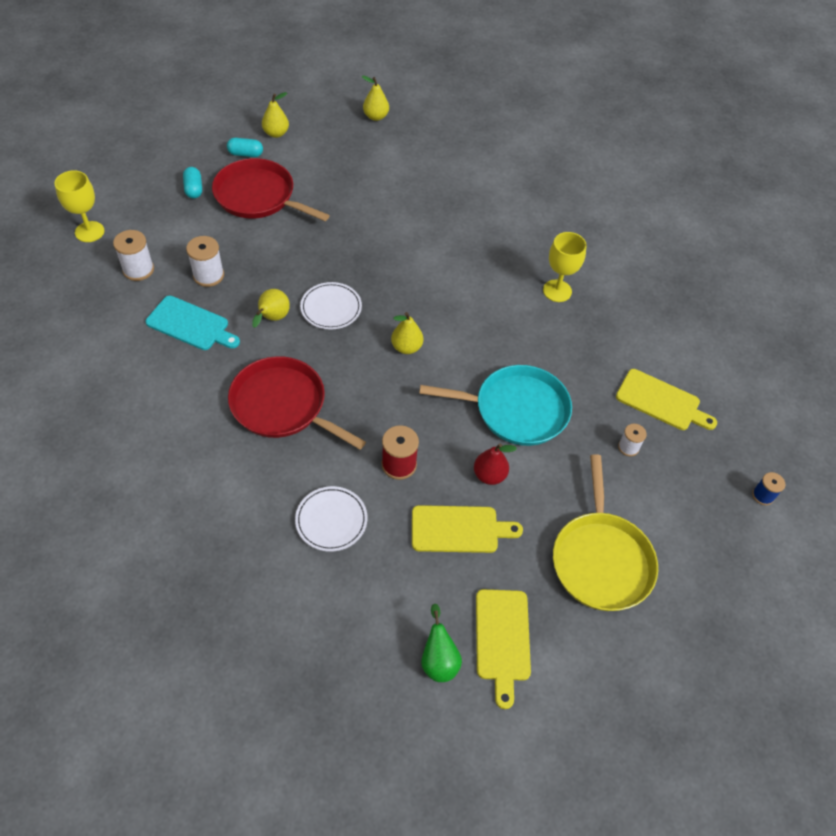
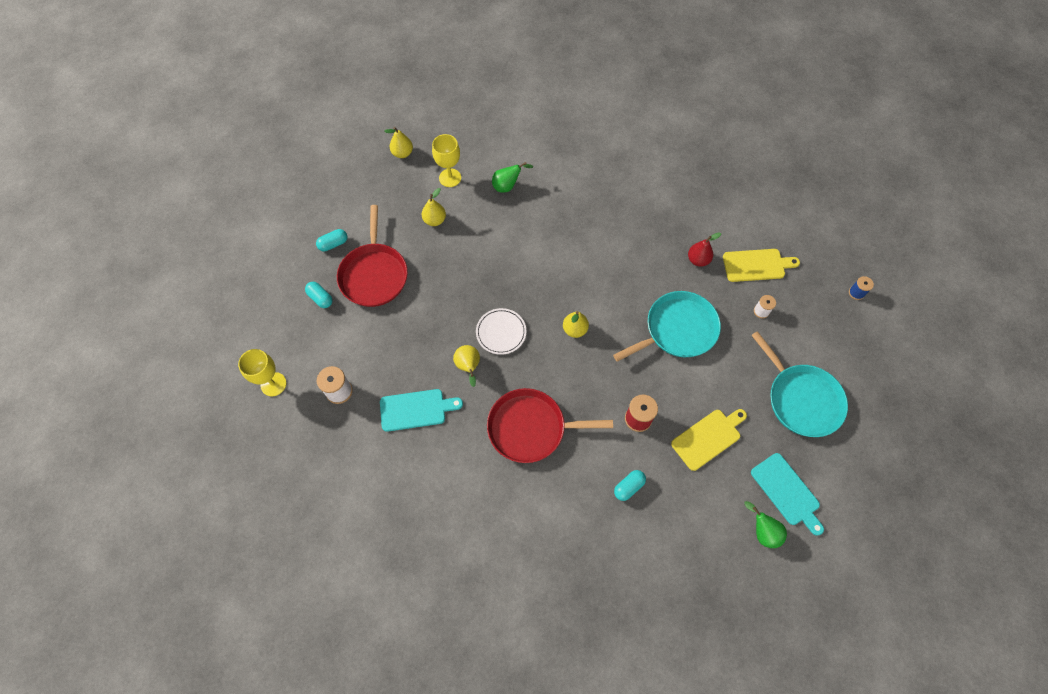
camera: 30 degrees left, 10 degrees up
(208, 275) = (394, 362): white spool -> none
(258, 196) = (374, 274): red pan -> red pan turned 90 degrees counterclockwise
(276, 133) = (341, 212): yellow pear -> yellow pear (435, 220)
(331, 520) = (628, 487): white plate -> turquoise capsule
(452, 192) = (507, 186): none -> green pear
(489, 475) = (697, 387): red pear -> red pear (698, 260)
(502, 639) = (787, 491): yellow cutting board -> turquoise cutting board
(557, 291) = (635, 223): yellow goblet -> yellow goblet (450, 178)
(601, 559) = (801, 399): yellow pan -> turquoise pan

